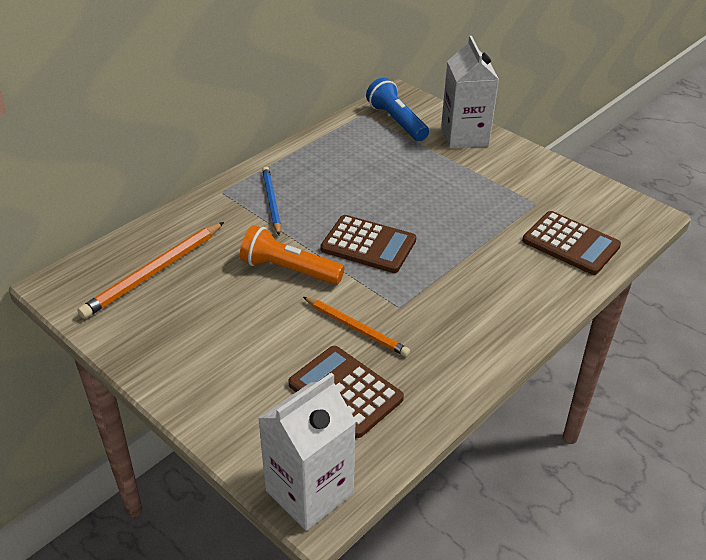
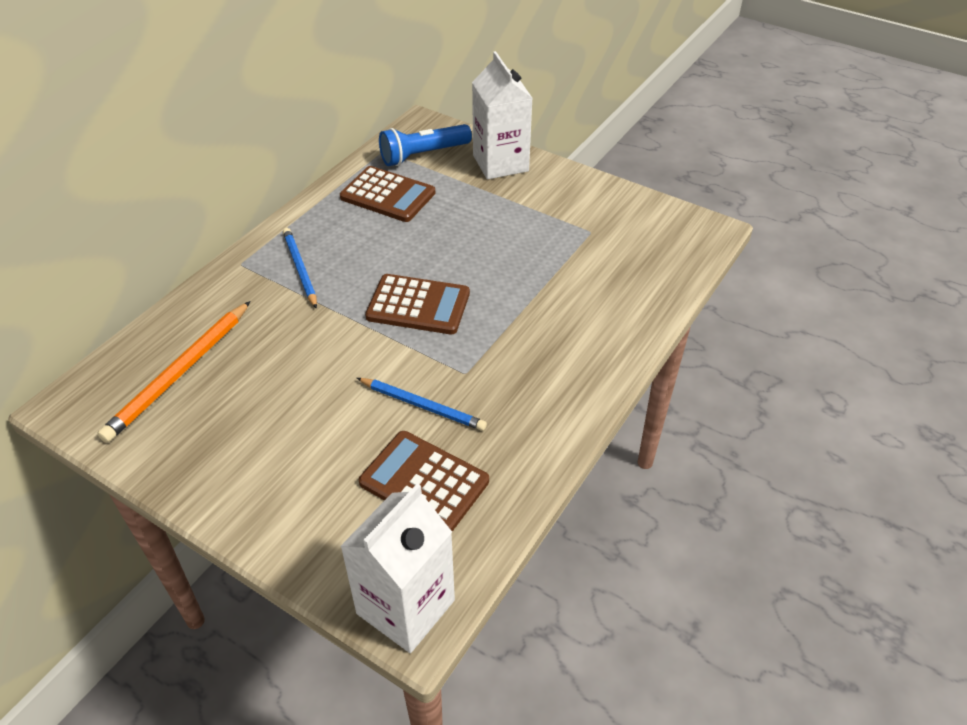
camera: 10 degrees left, 5 degrees up
(289, 270) = (335, 347): orange flashlight -> none
(356, 328) = (423, 406): orange pencil -> blue pencil
(396, 121) = (423, 155): blue flashlight -> blue flashlight turned 75 degrees counterclockwise
(570, 244) = (635, 273): brown calculator -> brown calculator (387, 195)

